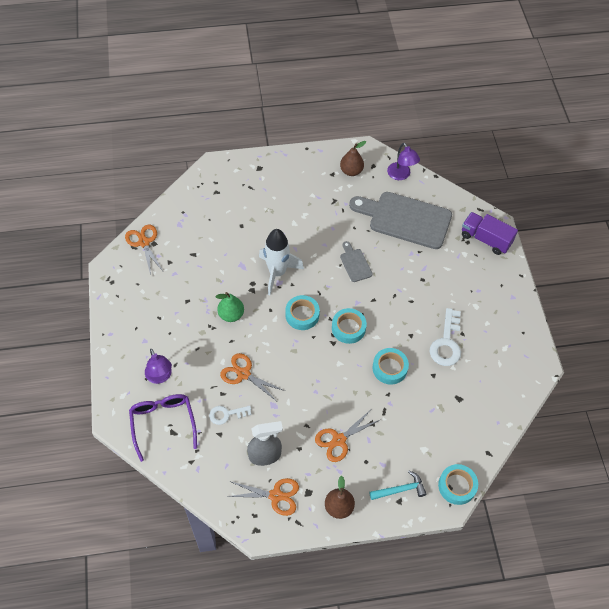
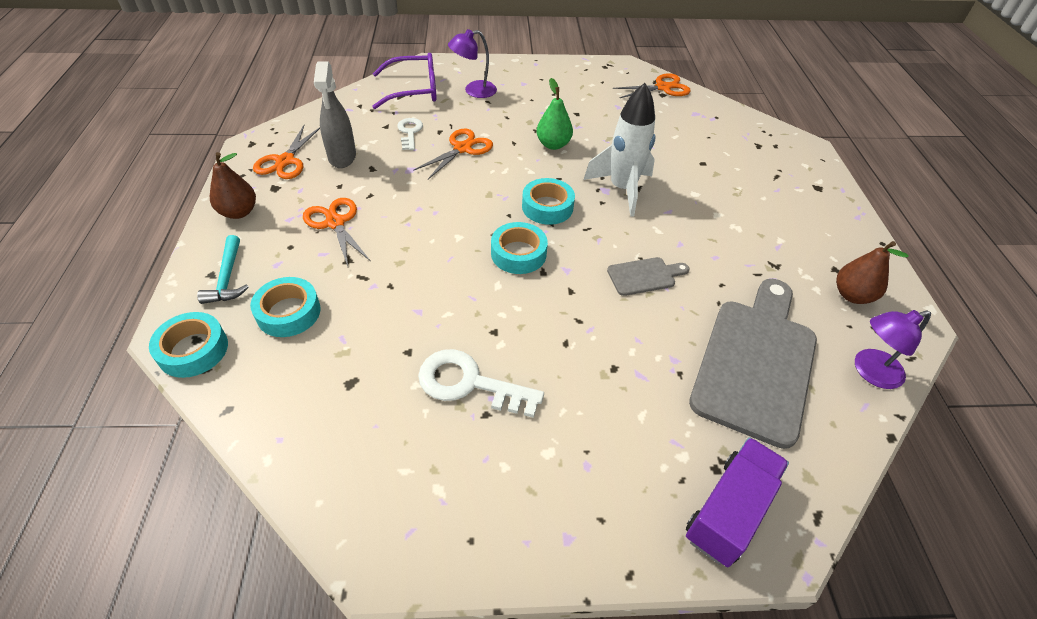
camera: 95 degrees right, 10 degrees down
(389, 368) = (435, 294): turquoise tape -> turquoise tape (288, 312)

